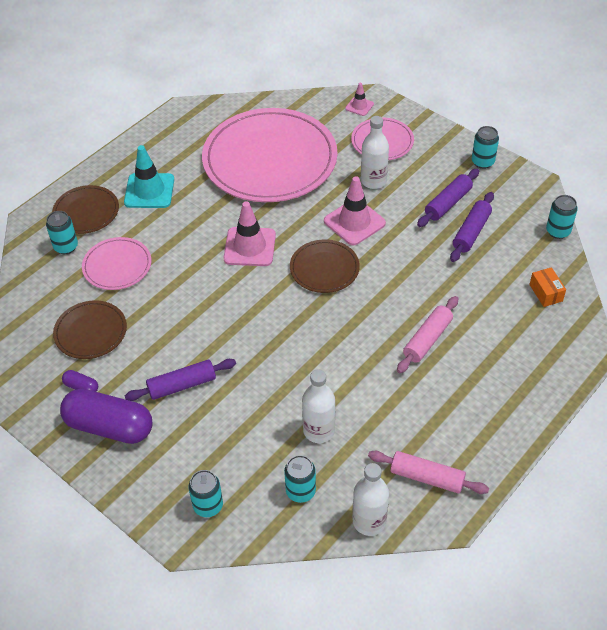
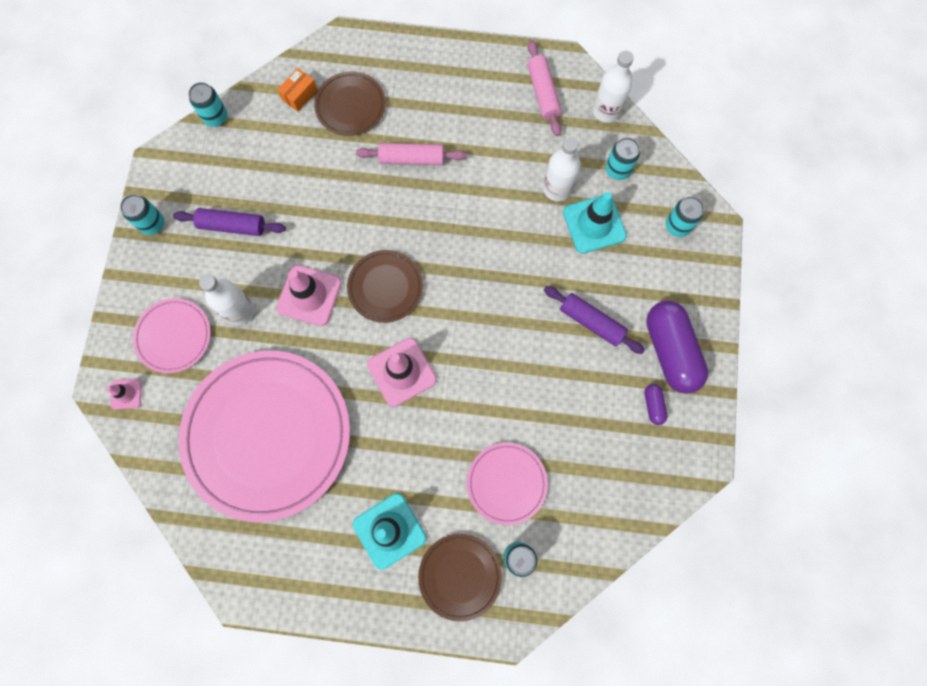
camera: 125 degrees left, 25 degrees up
(90, 332) = (595, 445): brown plate -> brown plate (350, 105)
(263, 439) = (594, 224): none -> turquoise traffic cone
(471, 232) = (260, 187): purple rolling pin -> none

